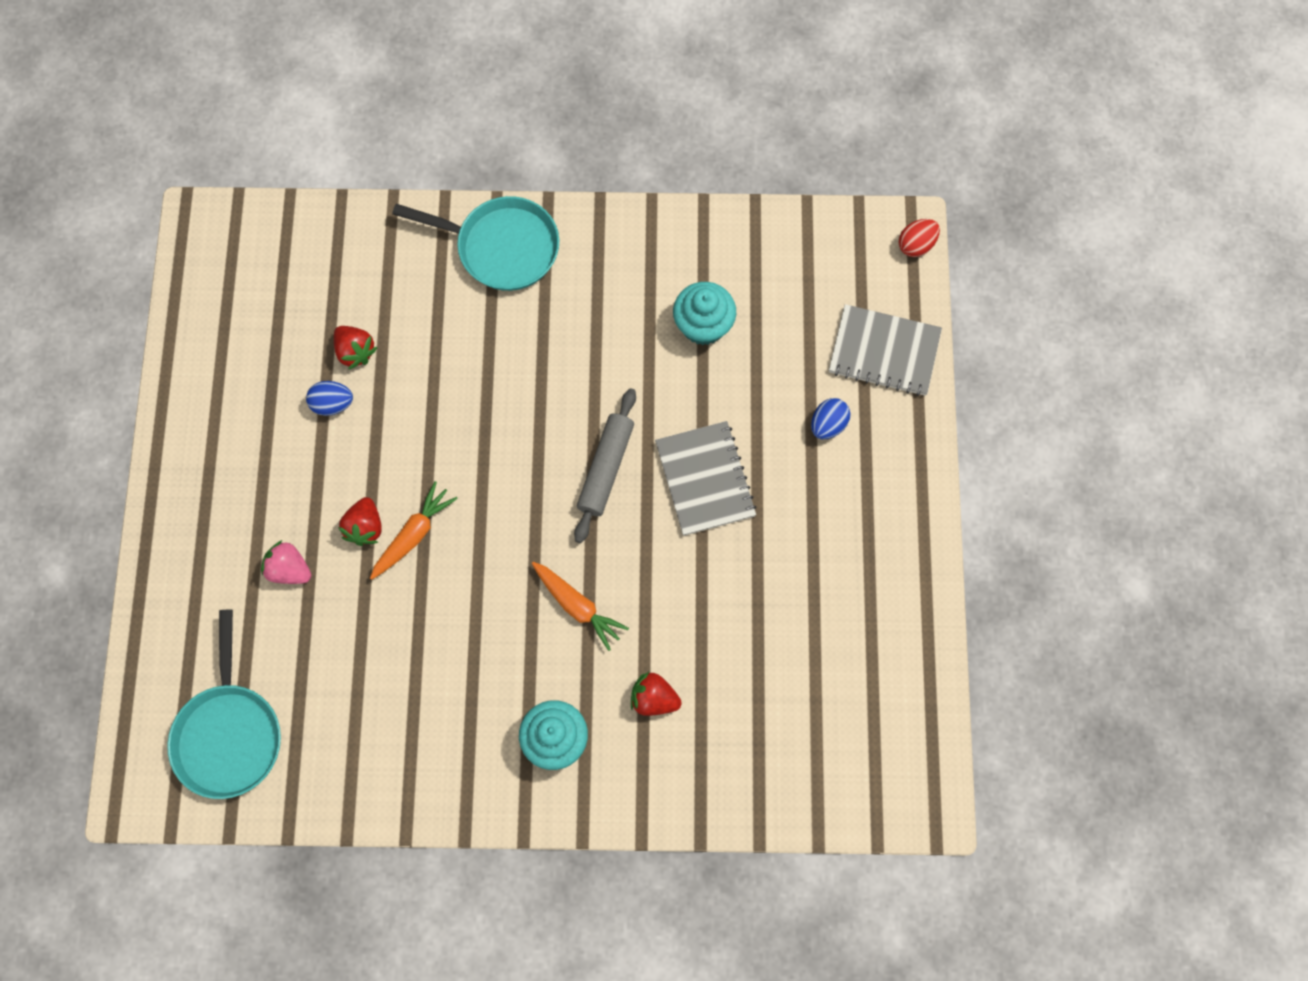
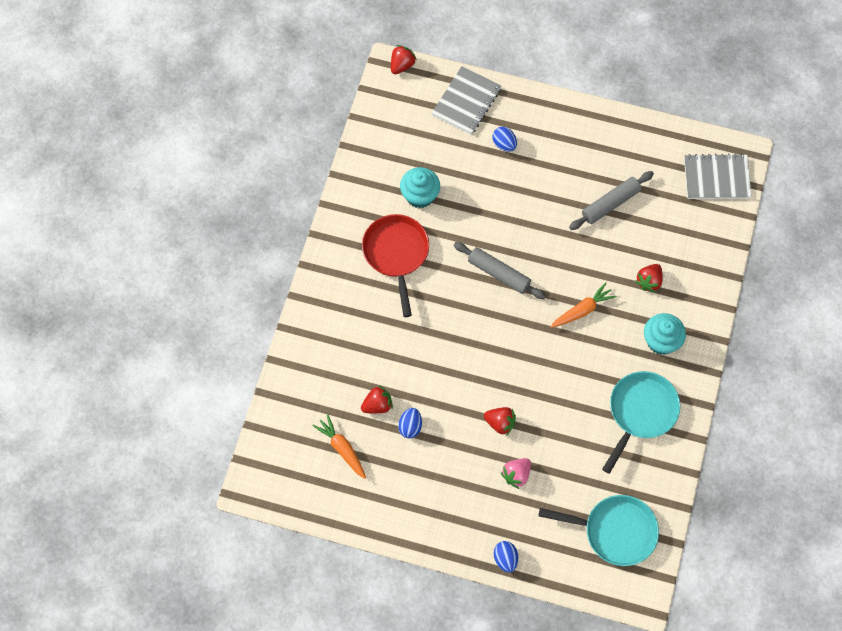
camera: 75 degrees left, 5 degrees down
(158, 583) = (505, 559): none -> blue egg
(413, 535) = (512, 395): orange carrot -> orange carrot (342, 448)
(502, 247) = (330, 300): turquoise pan -> turquoise pan (640, 412)
(598, 317) = (396, 254): none -> red pan
(705, 479) = (520, 220): grey notebook -> grey notebook (716, 178)
(773, 609) = (610, 204): none -> grey rolling pin
(916, 245) = (402, 65): red egg -> red strawberry

